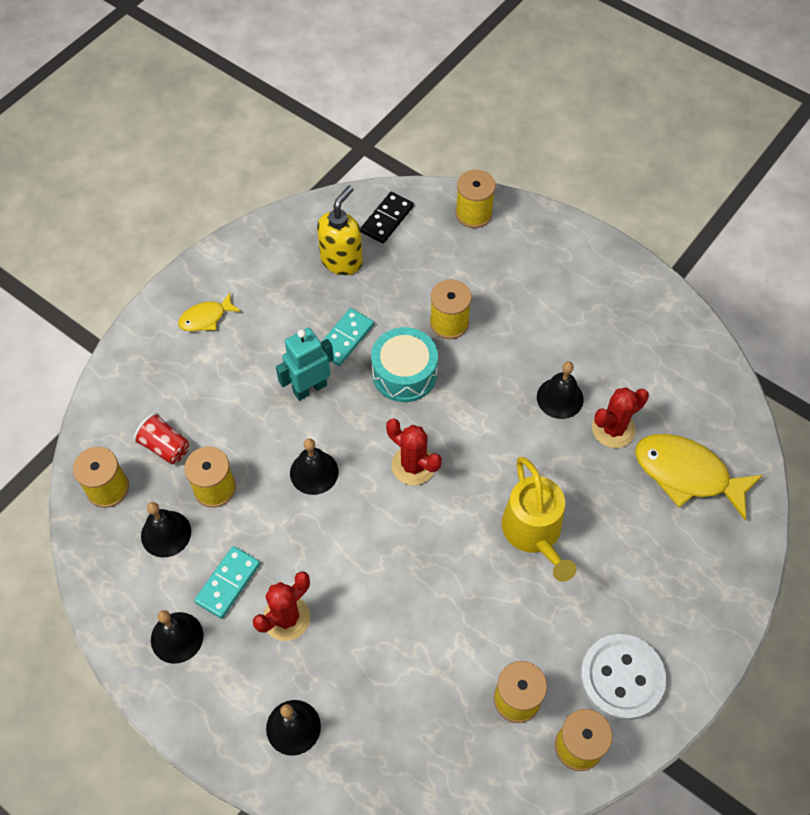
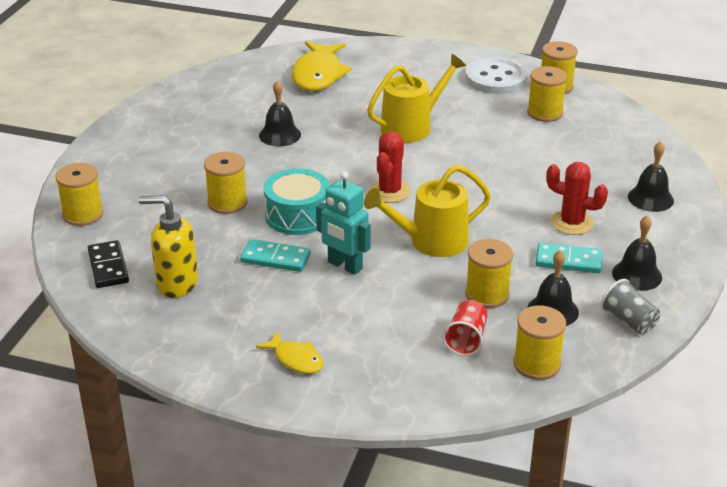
camera: 110 degrees left, 25 degrees down
(119, 593) = (628, 321): none -> grey cup
(314, 472) = (431, 241): black bell -> yellow watering can
(387, 219) = (108, 267): black domino -> black domino turned 60 degrees clockwise
(613, 429) = (296, 108): red cactus -> none

